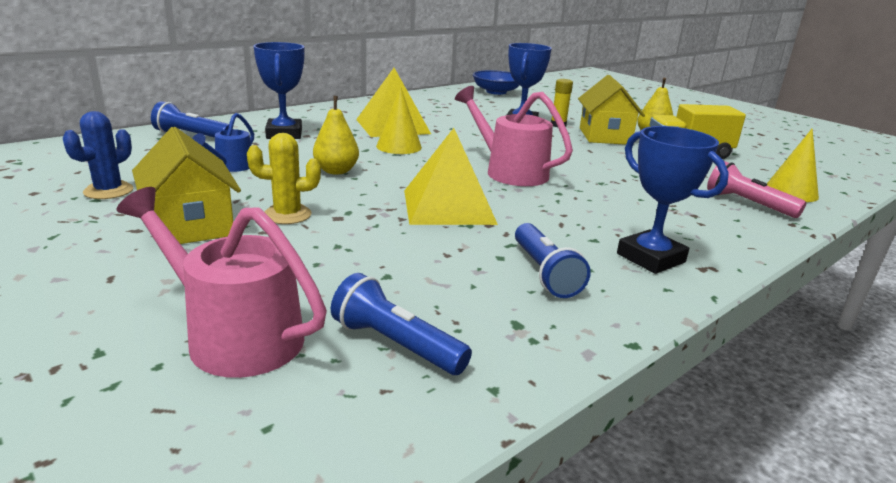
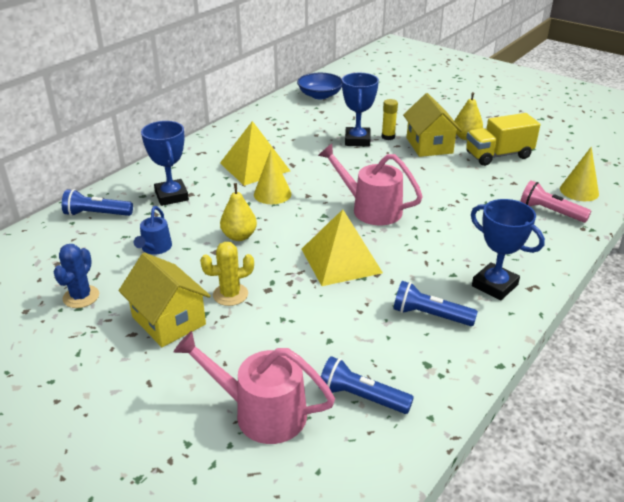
camera: 10 degrees left, 10 degrees up
(544, 273) = (430, 315): blue flashlight -> blue flashlight turned 135 degrees clockwise

